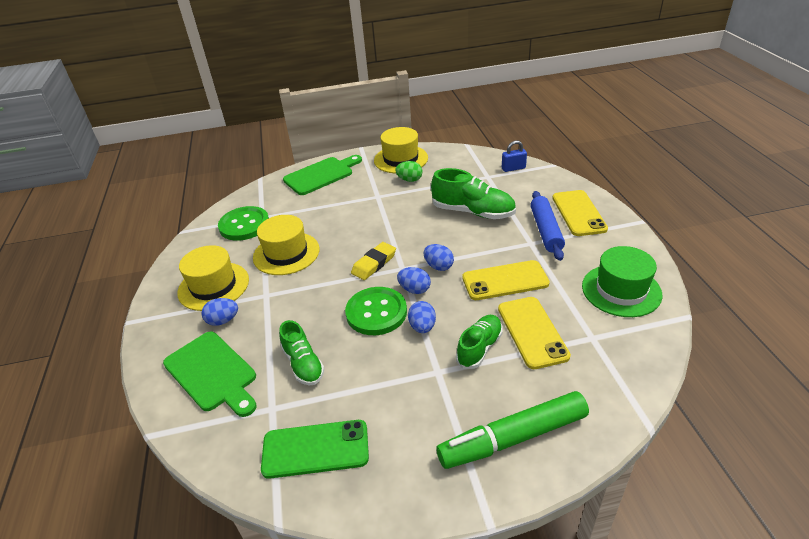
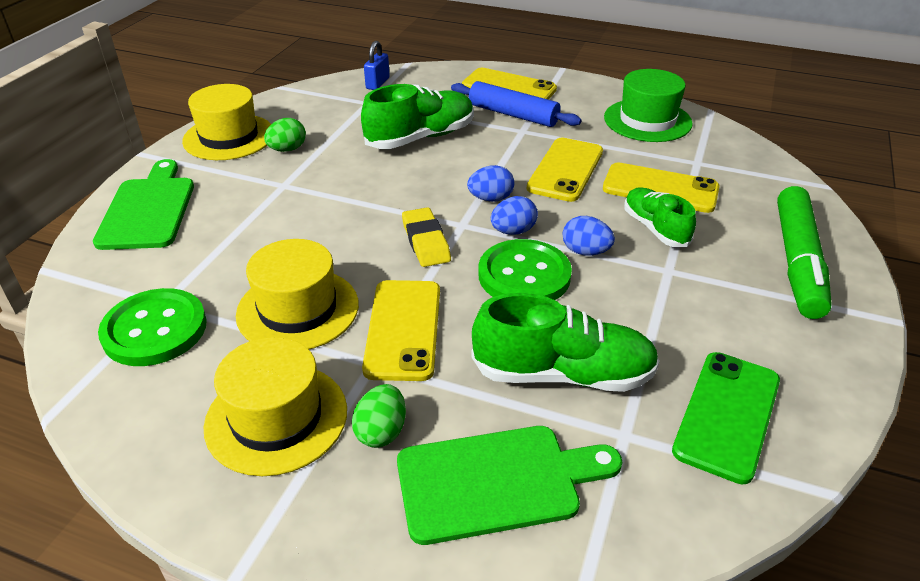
camera: 60 degrees left, 0 degrees up
(223, 320) = (381, 432): blue egg -> green egg
(297, 292) = (403, 329): none -> yellow phone
(303, 364) = (563, 374): green shoe -> green shoe, size x1.56

